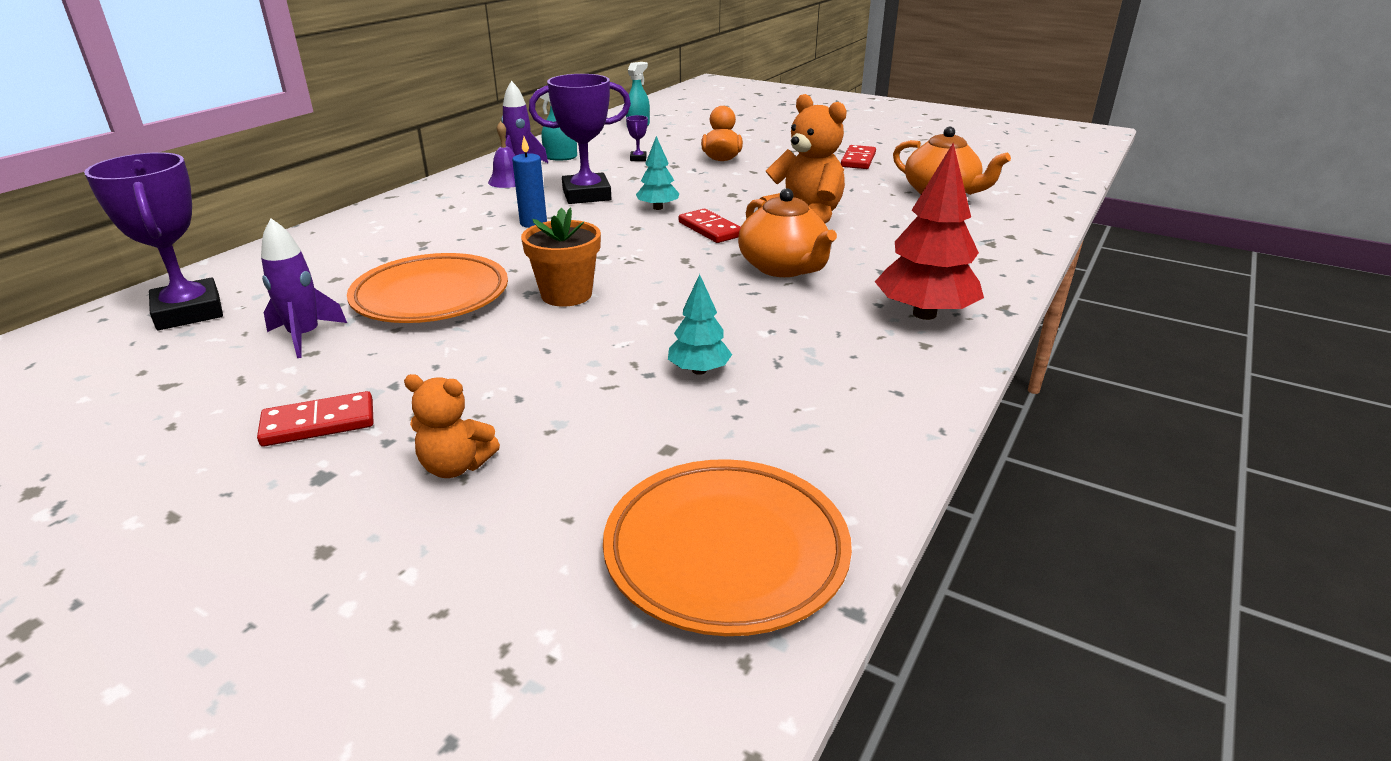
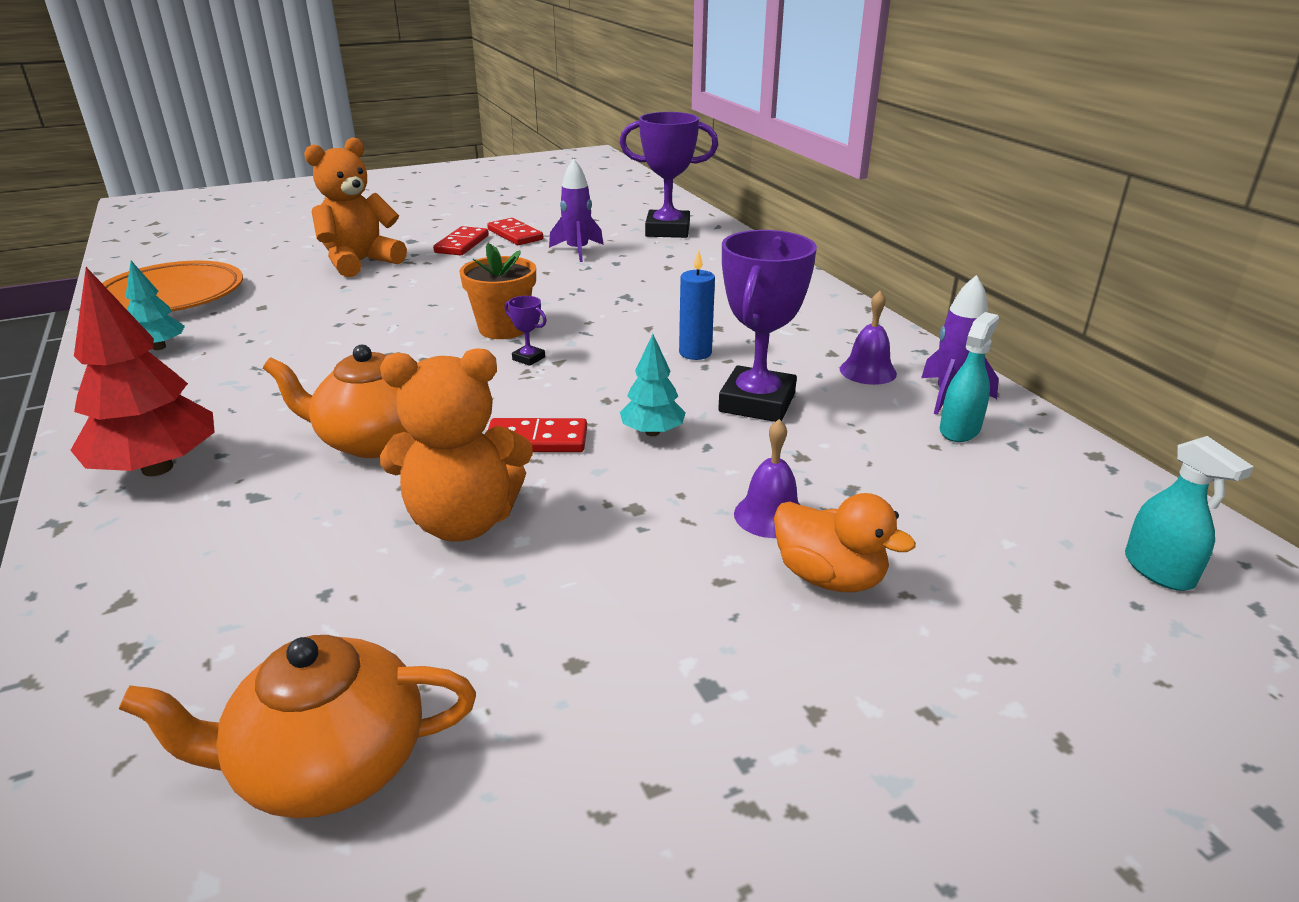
camera: 125 degrees right, 0 degrees up
(431, 296) = (582, 288): orange plate -> none
(455, 466) = (360, 262): orange teddy bear -> orange teddy bear, size x1.75
(638, 158) = (901, 491): purple trophy -> purple trophy (528, 358)
(695, 173) = (770, 515): none -> purple bell
(699, 370) = (307, 339): turquoise tree -> turquoise tree (159, 347)
(858, 160) = (649, 785): red domino -> red domino (515, 235)

